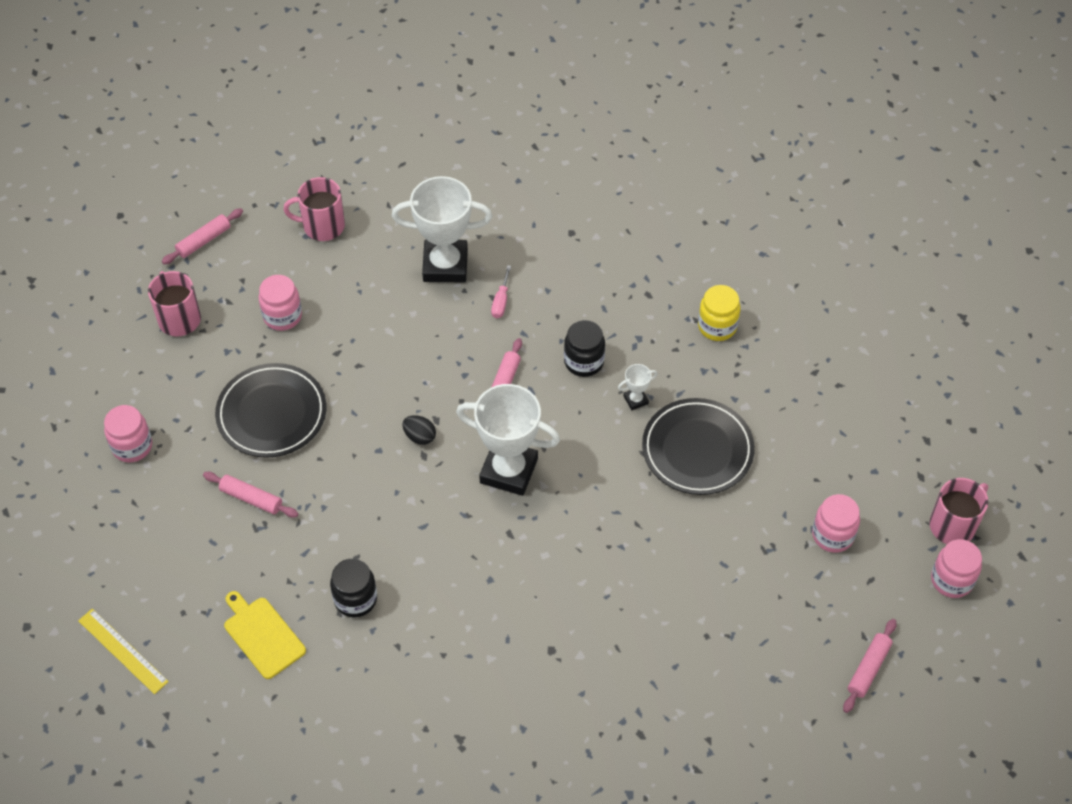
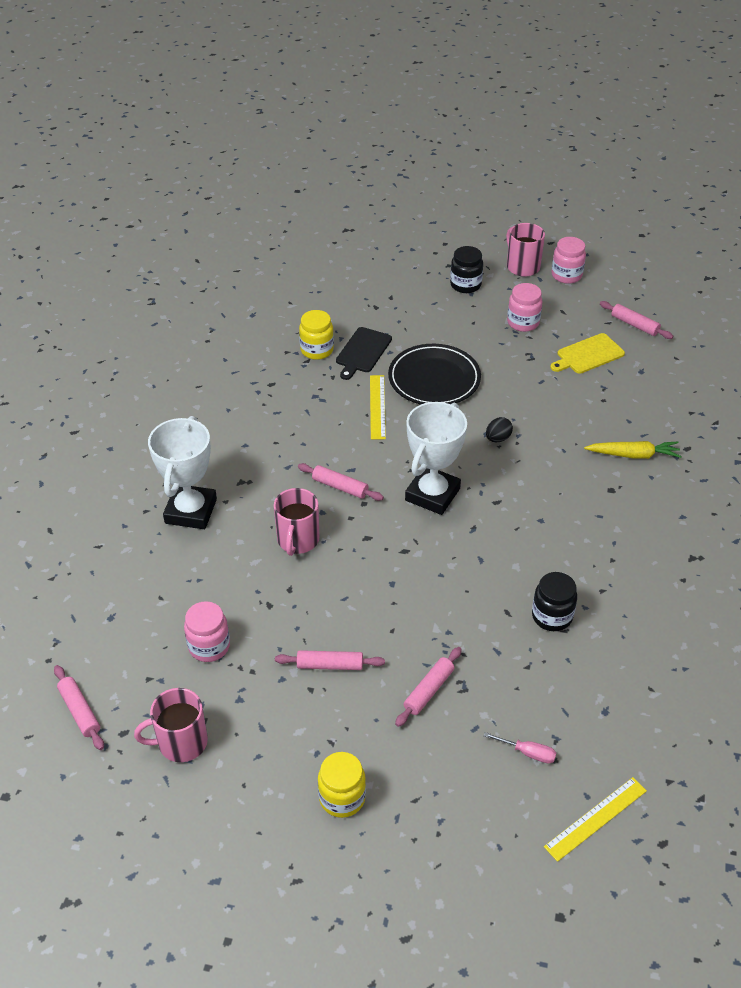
camera: 80 degrees left, 10 degrees down
(132, 446) = (342, 798): pink jar -> yellow jar
(262, 635) = (585, 692): yellow cutting board -> yellow cutting board (588, 355)
(272, 414) = (330, 665): black plate -> pink rolling pin
(322, 226) = (103, 602): pink mug -> pink mug (297, 540)
(420, 436) = (383, 551): black egg -> black egg (498, 438)
(501, 301) = (247, 477): pink screwdriver -> pink screwdriver (527, 753)
(584, 362) = (330, 432): black jar -> black jar (465, 285)
(615, 673) = (633, 455): none -> yellow carrot
(635, 400) = (377, 406): white trophy -> yellow ruler
(726, 371) = (362, 352): none -> black cutting board

